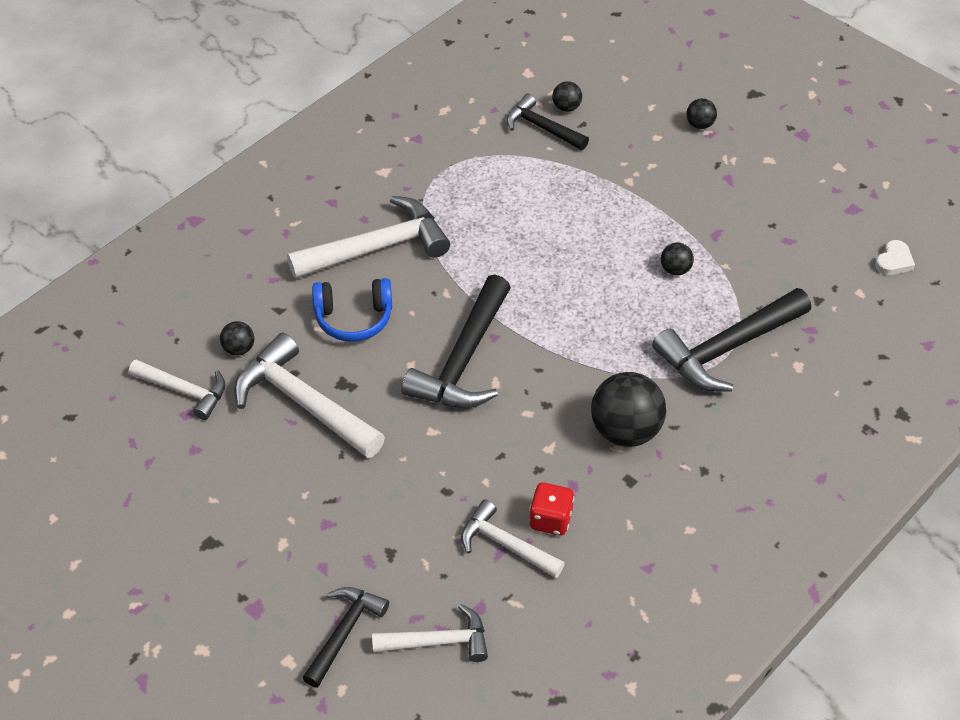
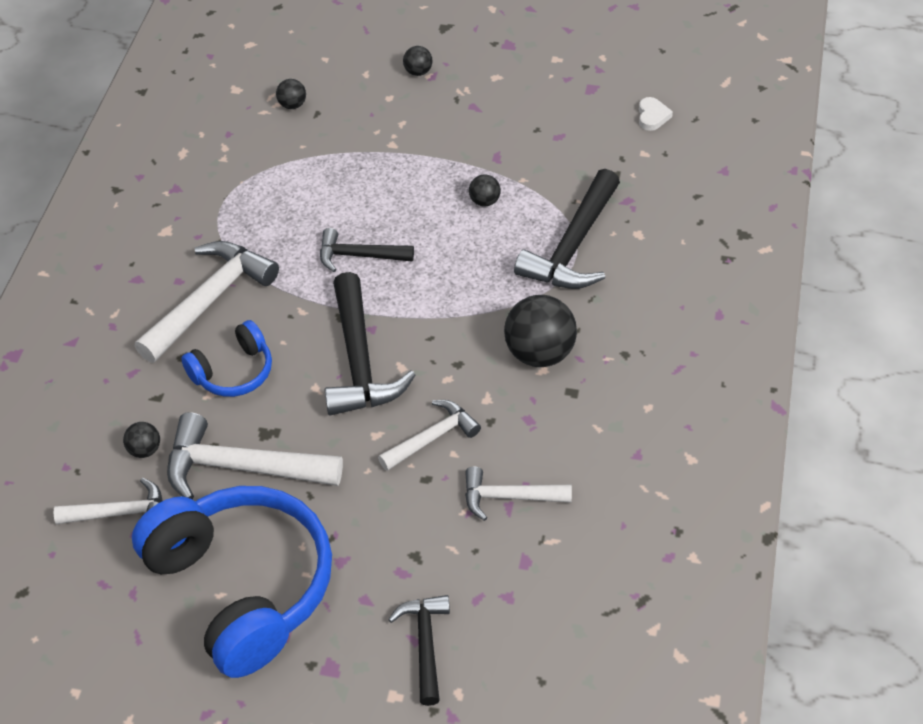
camera: 30 degrees left, 0 degrees up
(233, 503) = (242, 587): none -> blue headphones
(438, 641) = (511, 607): white hammer -> white hammer (432, 438)
(542, 128) = (283, 131): black hammer -> black hammer (359, 256)
(550, 519) = (531, 457): red dice -> none

